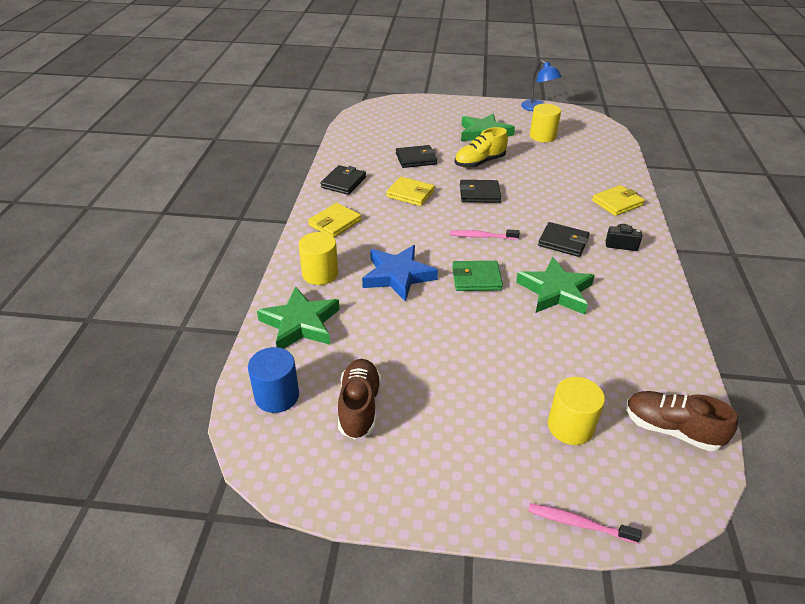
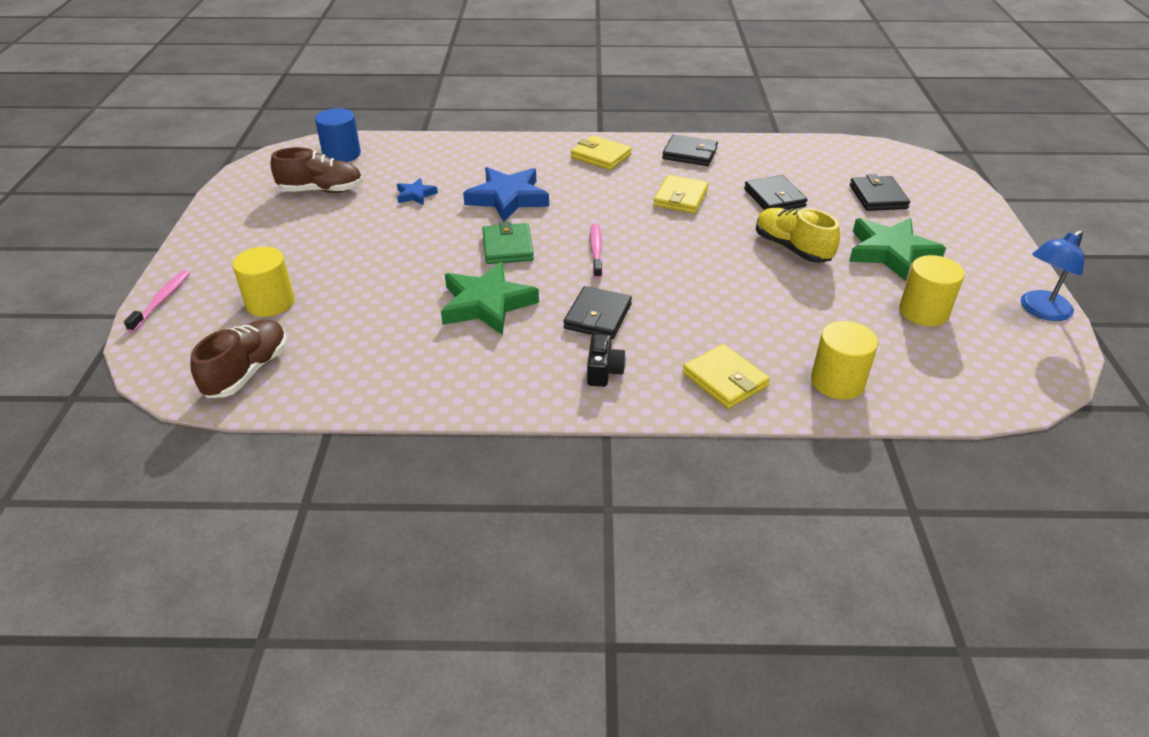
camera: 85 degrees right, 0 degrees up
(300, 324) = (431, 155): green star -> none
(320, 274) = (507, 156): yellow cylinder -> yellow cylinder (837, 382)
(382, 333) = (415, 195): none -> blue star
(479, 194) = (701, 249): black wallet -> black wallet (878, 197)

